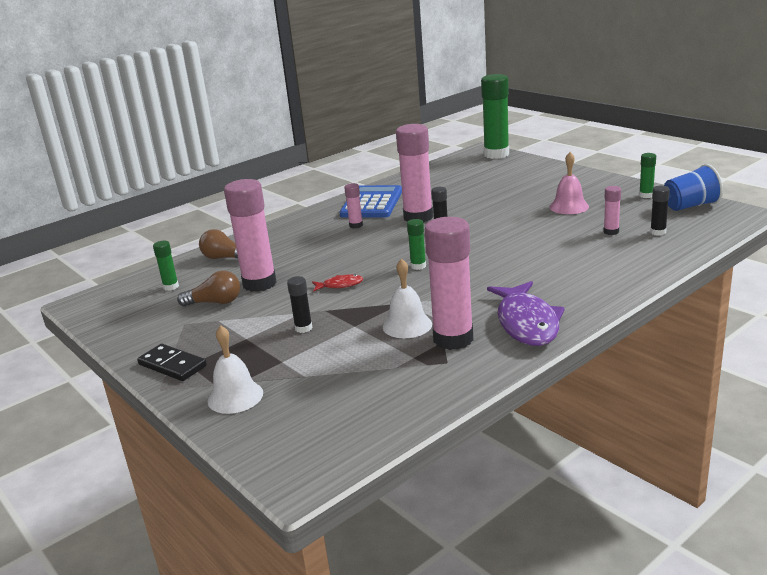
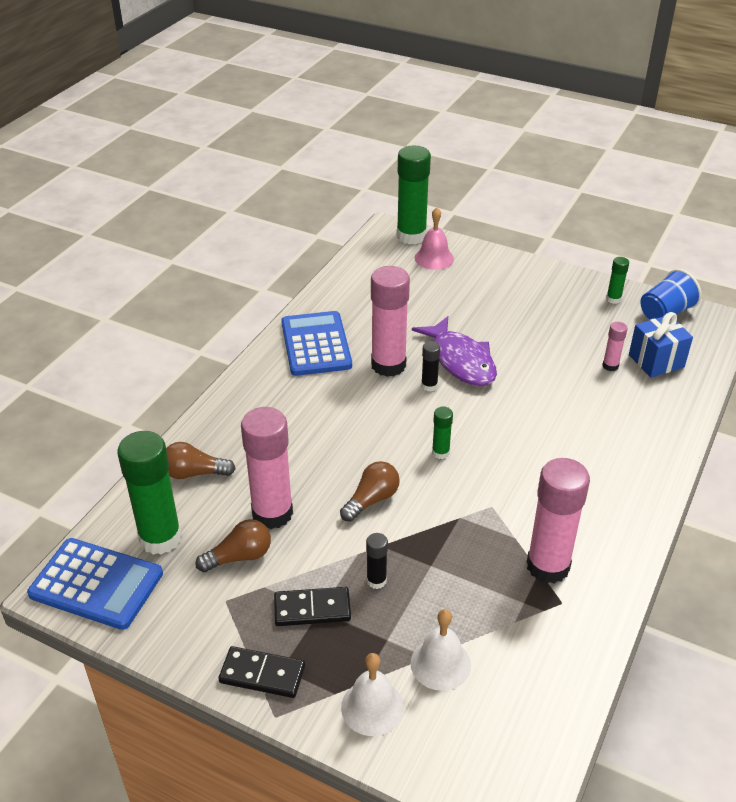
camera: 25 degrees left, 15 degrees up
(108, 303) = (96, 584): none -> blue calculator
(171, 287) = (160, 538): green glue stick -> green glue stick, size x2.17
(241, 336) = (312, 609): none -> black domino
(340, 285) = (372, 500): red fish -> brown light bulb
(356, 225) = (322, 389): pink glue stick -> none
(407, 325) = (487, 553): white bell -> white bell (440, 664)
(527, 323) = (606, 527): purple fish -> purple fish (460, 361)
(569, 206) = (545, 327): pink bell -> pink bell (434, 258)
(658, 232) = (656, 361): black glue stick -> blue gift

